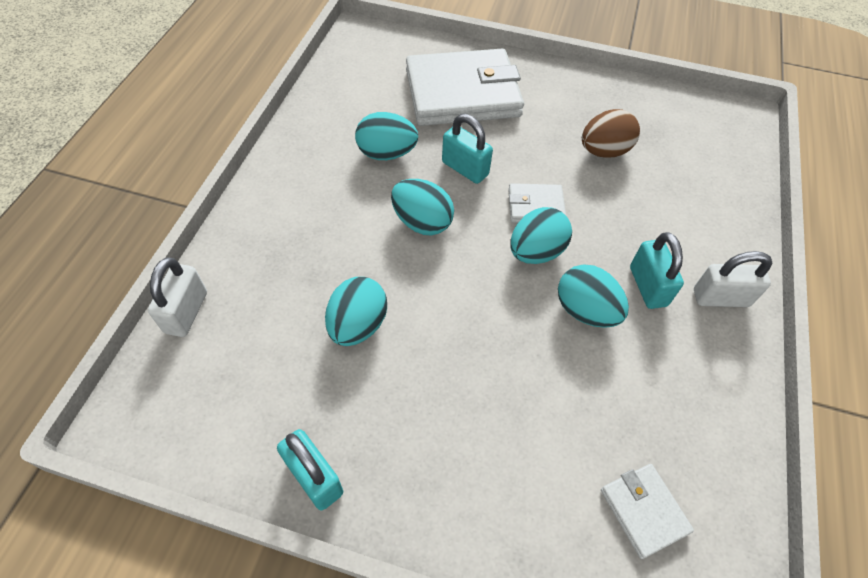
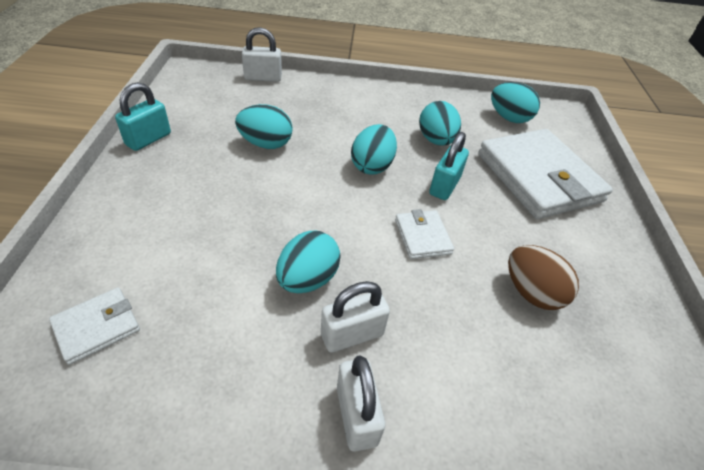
camera: 75 degrees right, 10 degrees down
(536, 252) = (366, 239): turquoise egg -> turquoise egg (509, 118)
(648, 286) = (352, 335): turquoise padlock -> white padlock

